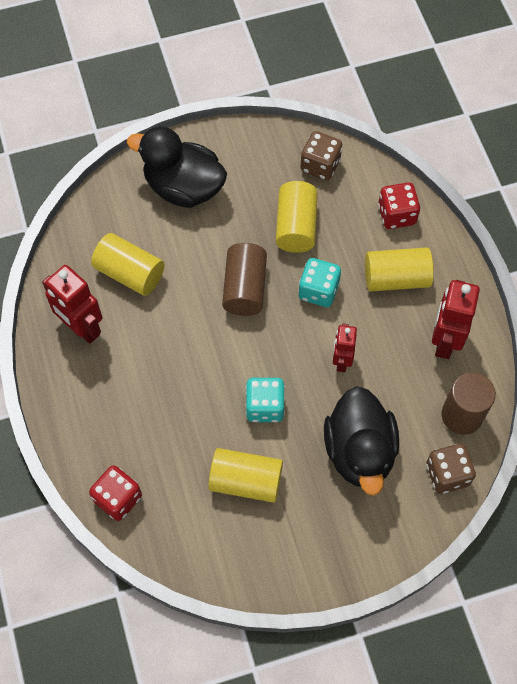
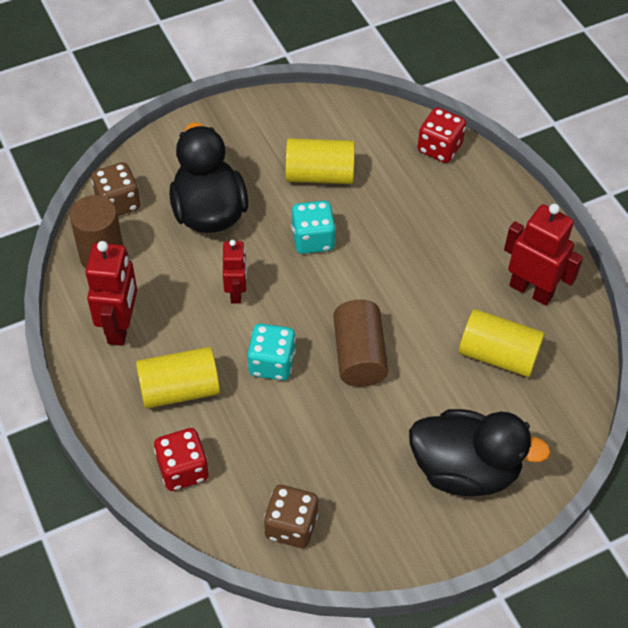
camera: 170 degrees right, 10 degrees down
(296, 226) = (310, 437): yellow cylinder -> none

